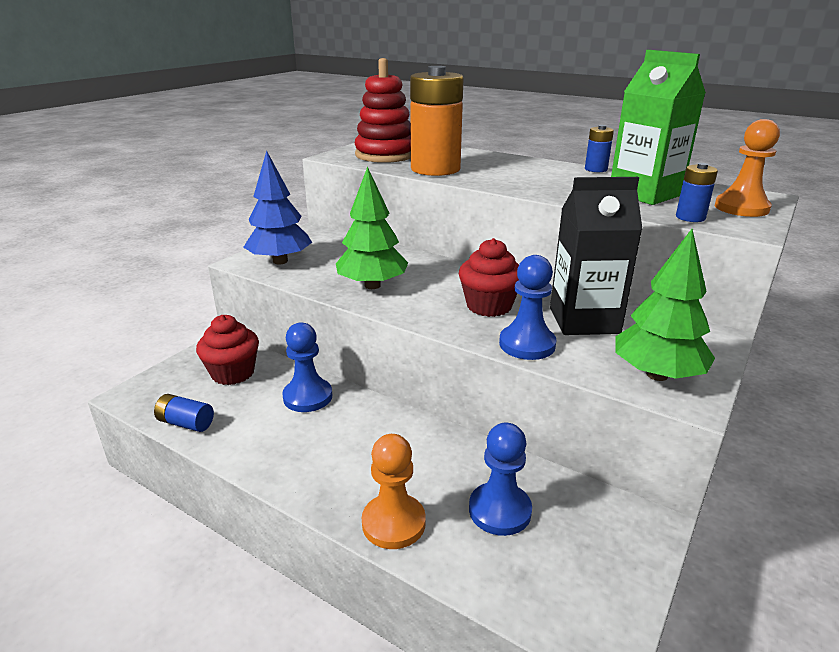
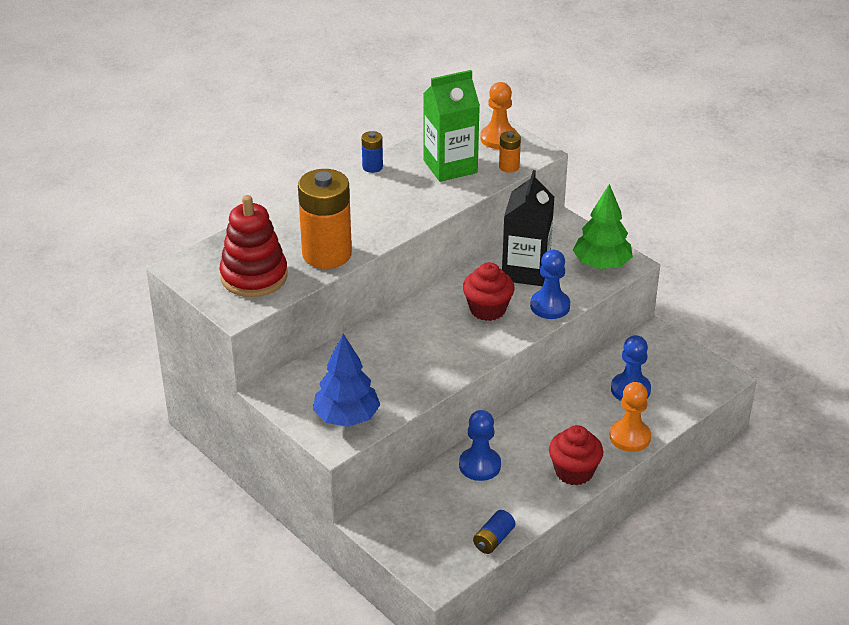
camera: 75 degrees left, 10 degrees up
(233, 373) = (425, 511): red cupcake -> red cupcake (574, 472)
(372, 285) = (426, 365): green tree -> none
(690, 217) = (509, 167): blue battery -> orange battery

